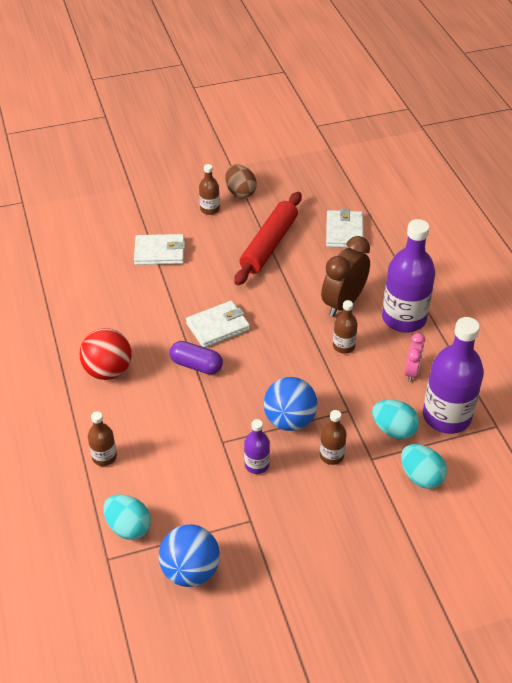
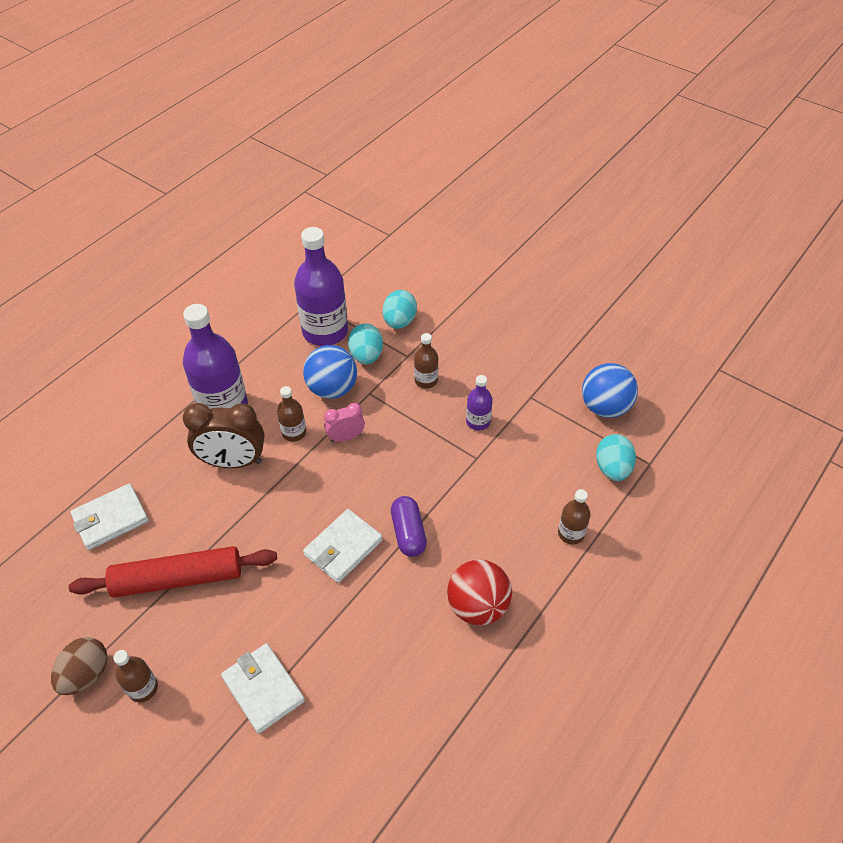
camera: 125 degrees left, 5 degrees up
(218, 327) = (343, 548): white wallet -> white wallet turned 75 degrees counterclockwise
(289, 420) = (413, 425): blue ball -> blue ball (332, 389)
(411, 372) = (290, 372): pink clock -> pink clock (346, 437)

